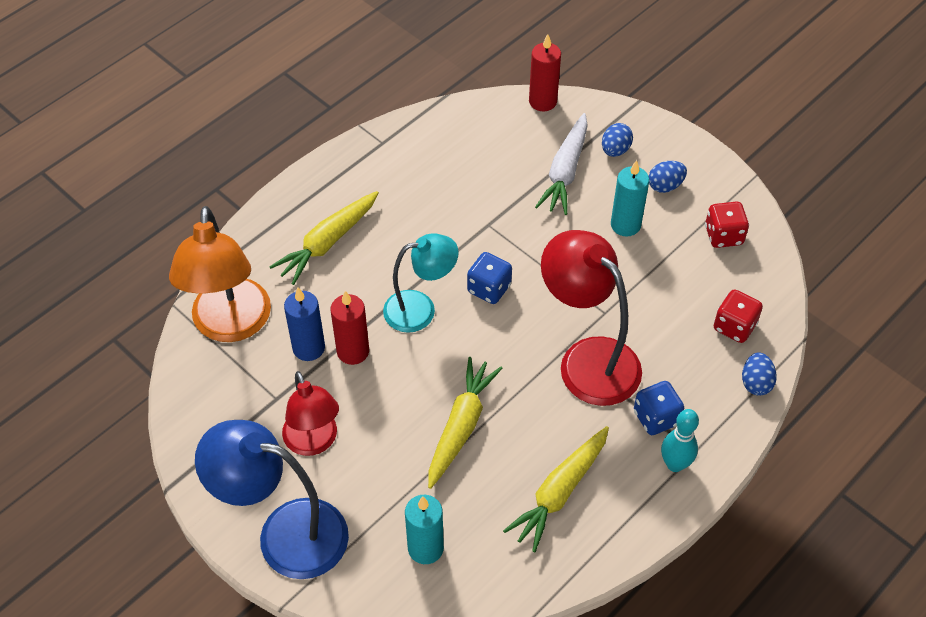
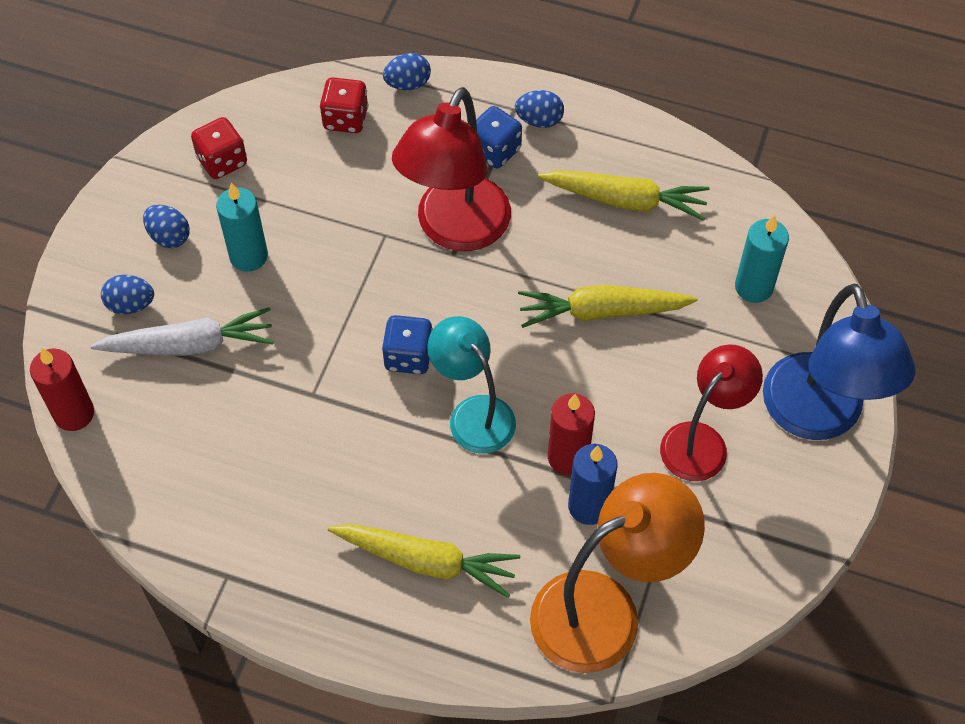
camera: 115 degrees left, 5 degrees up
(675, 464) = (539, 120): turquoise bowling pin -> blue egg

